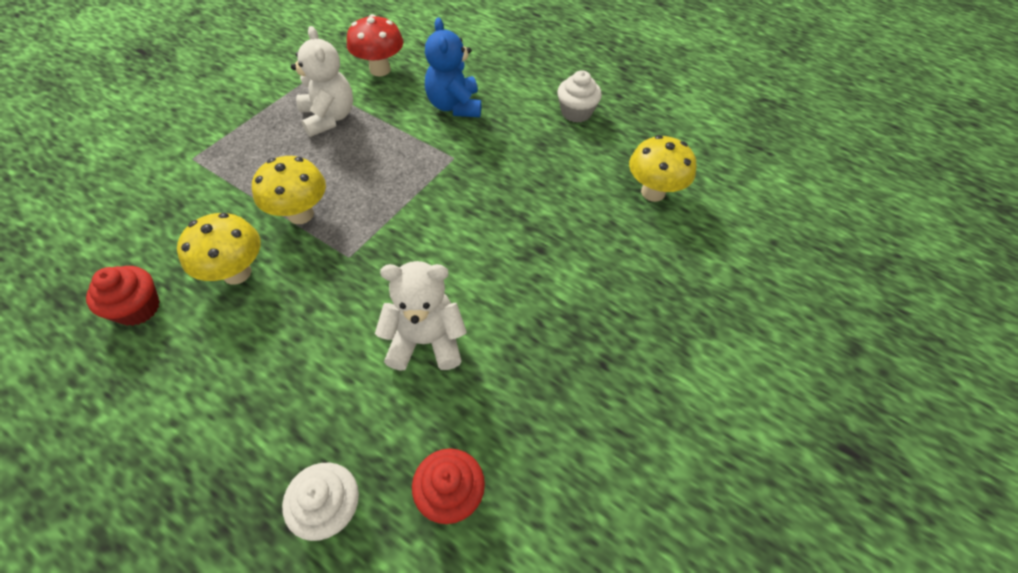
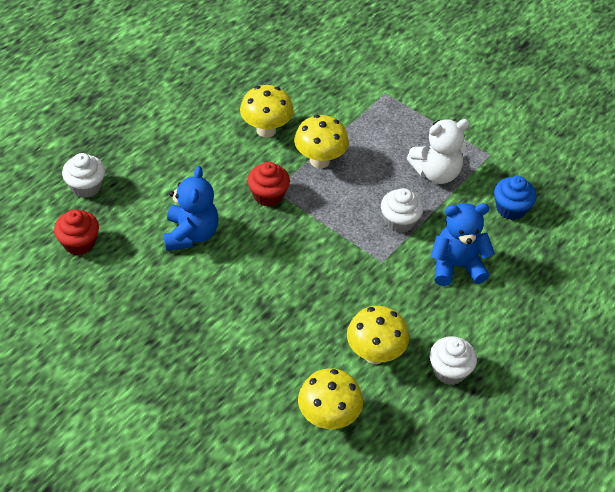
camera: 95 degrees right, 5 degrees down
(138, 308) = (243, 86): red cupcake -> red cupcake (268, 195)
(380, 70) = (511, 208): red mushroom -> blue cupcake
(398, 145) = (399, 221): none -> white cupcake
(425, 341) = (191, 234): white teddy bear -> blue teddy bear
(571, 161) = (374, 354): none -> yellow mushroom

